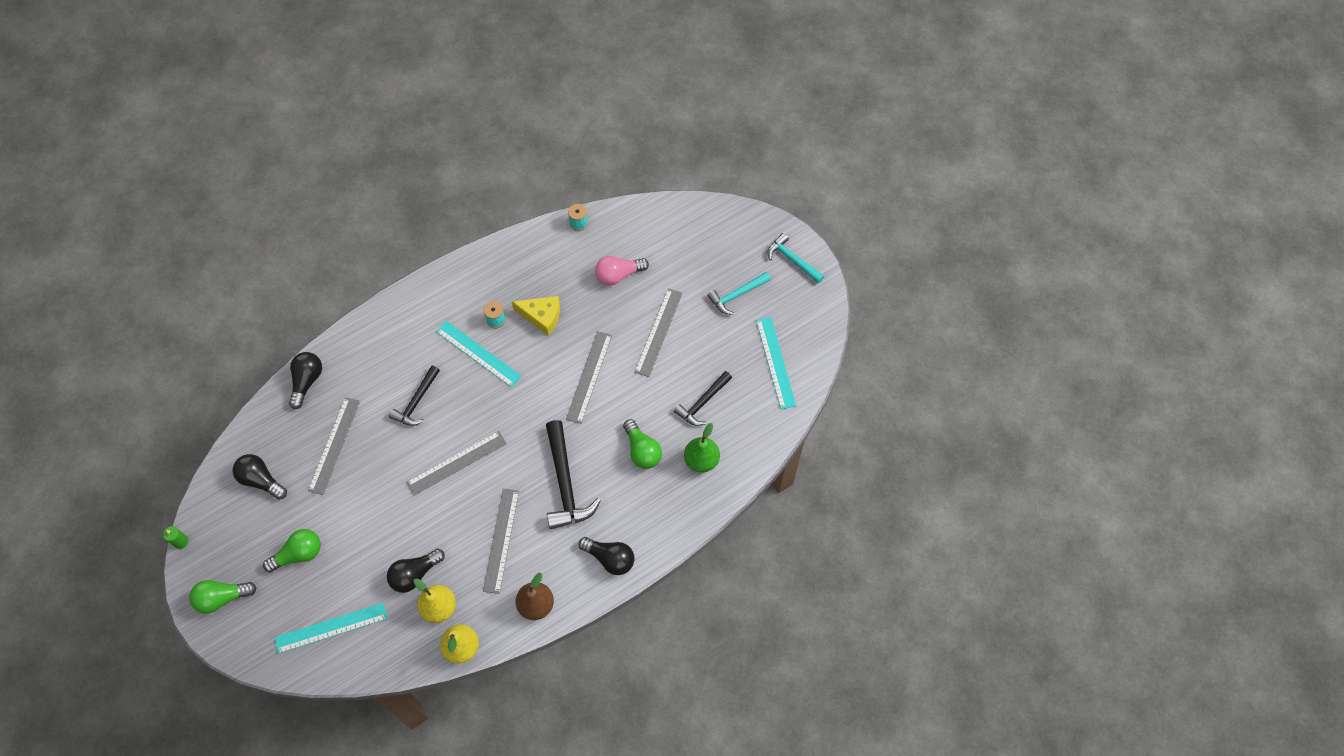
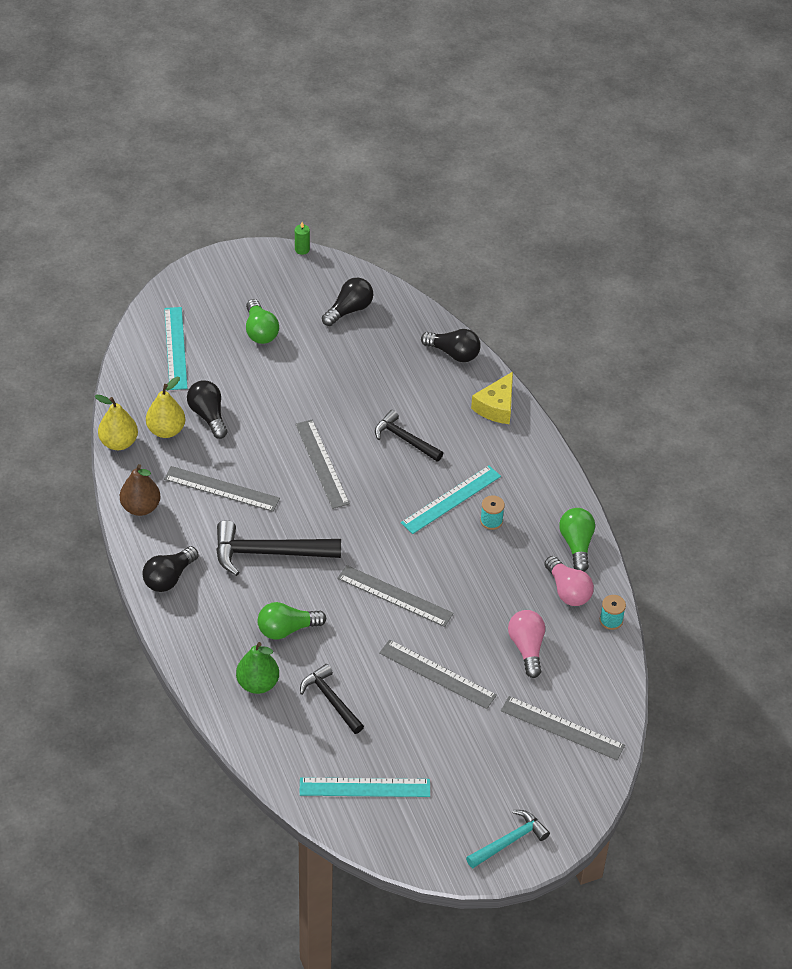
camera: 100 degrees right, 15 degrees down
(222, 598) = (234, 274): green light bulb -> green light bulb (576, 545)
(334, 445) = (372, 368): grey ruler -> grey ruler (562, 728)
(542, 316) = (485, 564): yellow cheese -> yellow cheese (496, 406)
(556, 255) = (567, 590): none -> pink light bulb
(736, 295) = (470, 766): turquoise hammer -> none

